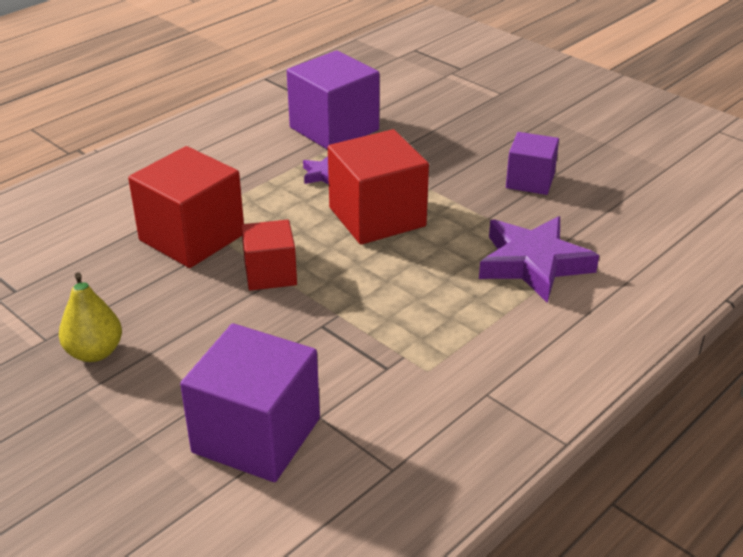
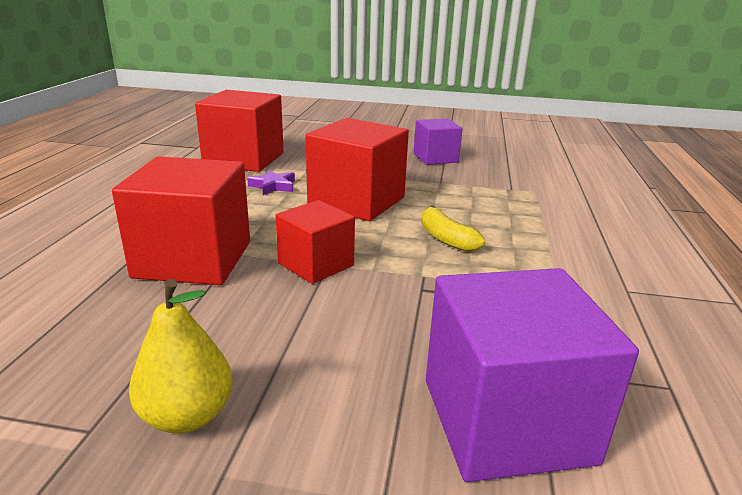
camera: 35 degrees left, 10 degrees down
(334, 129) = (244, 159): purple cube -> red cube
(403, 286) = (446, 239): none -> yellow banana
(533, 264) = (513, 199): purple star -> none

